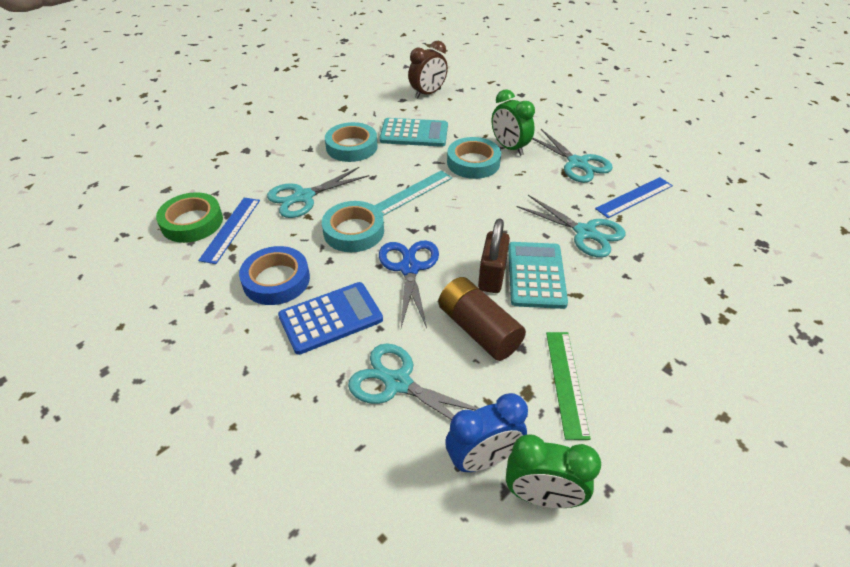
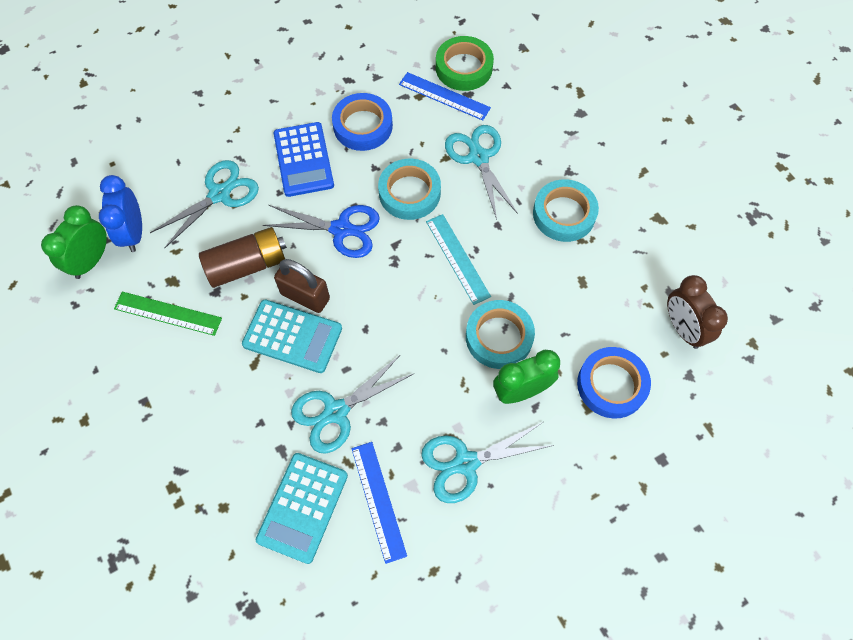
camera: 105 degrees right, 20 degrees up
(414, 133) = (580, 287): turquoise calculator -> turquoise calculator (303, 507)
(483, 114) = (611, 385): none -> blue tape

